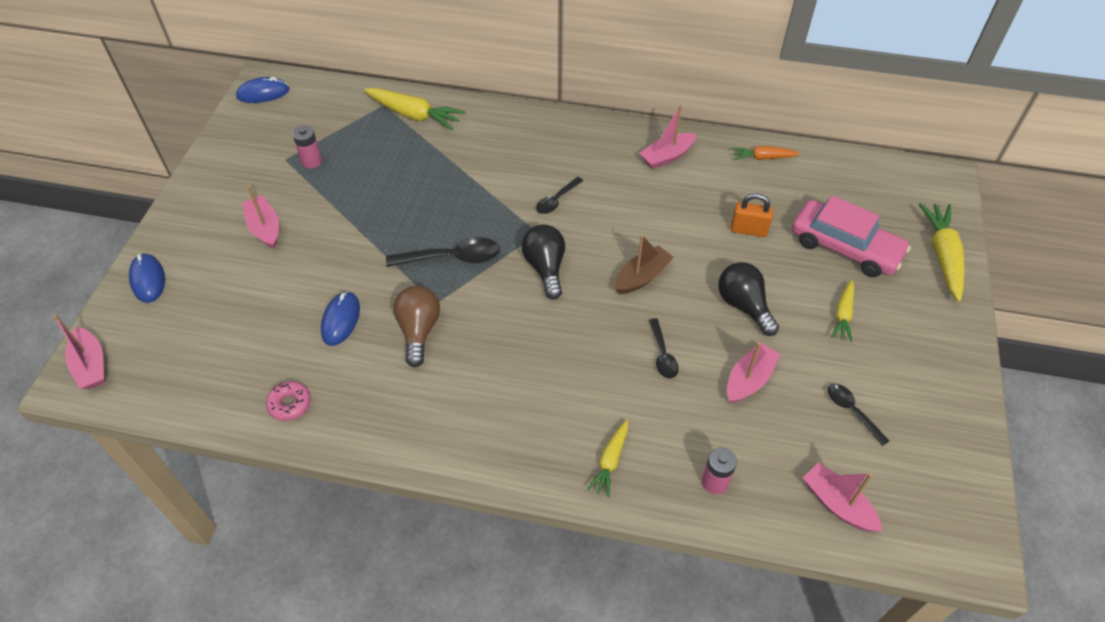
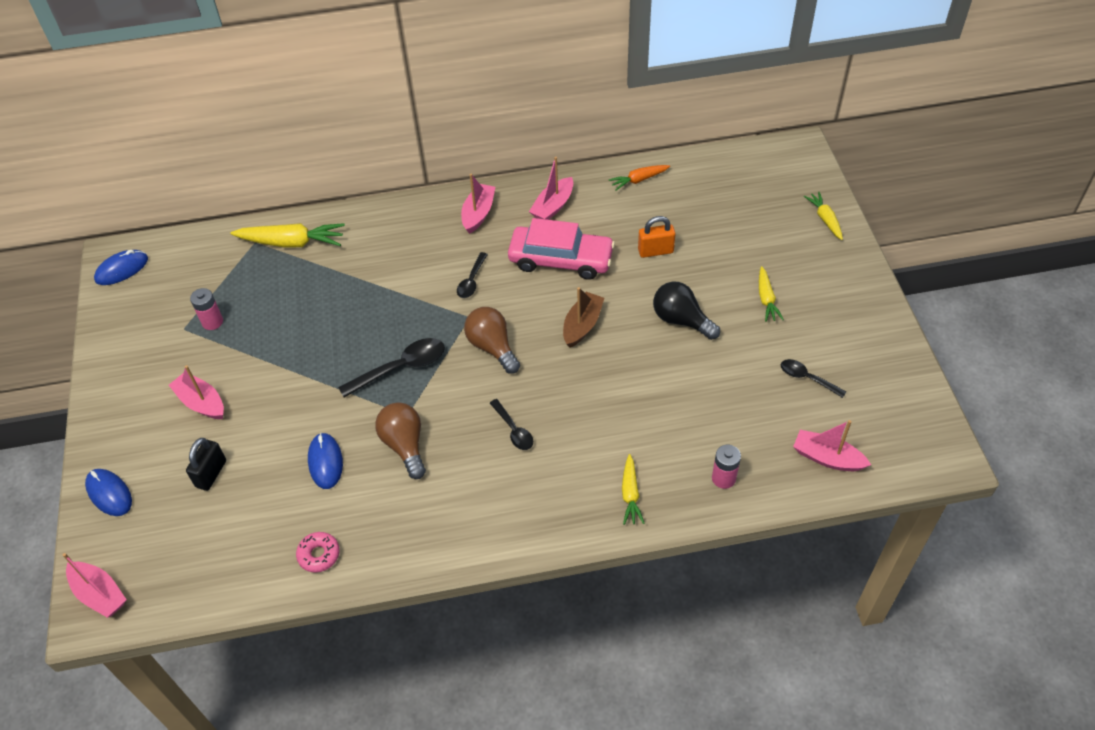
camera: 20 degrees left, 0 degrees up
(239, 294) = (211, 474): none -> black padlock
(545, 268) = (492, 347): black light bulb -> brown light bulb
(662, 354) = (632, 387): black spoon -> black spoon (513, 430)
(749, 380) = (713, 382): pink boat -> pink boat (478, 213)
(845, 247) = (743, 239): pink car -> pink car (561, 260)
(942, 256) = (825, 219): yellow carrot -> yellow carrot, size x0.59

